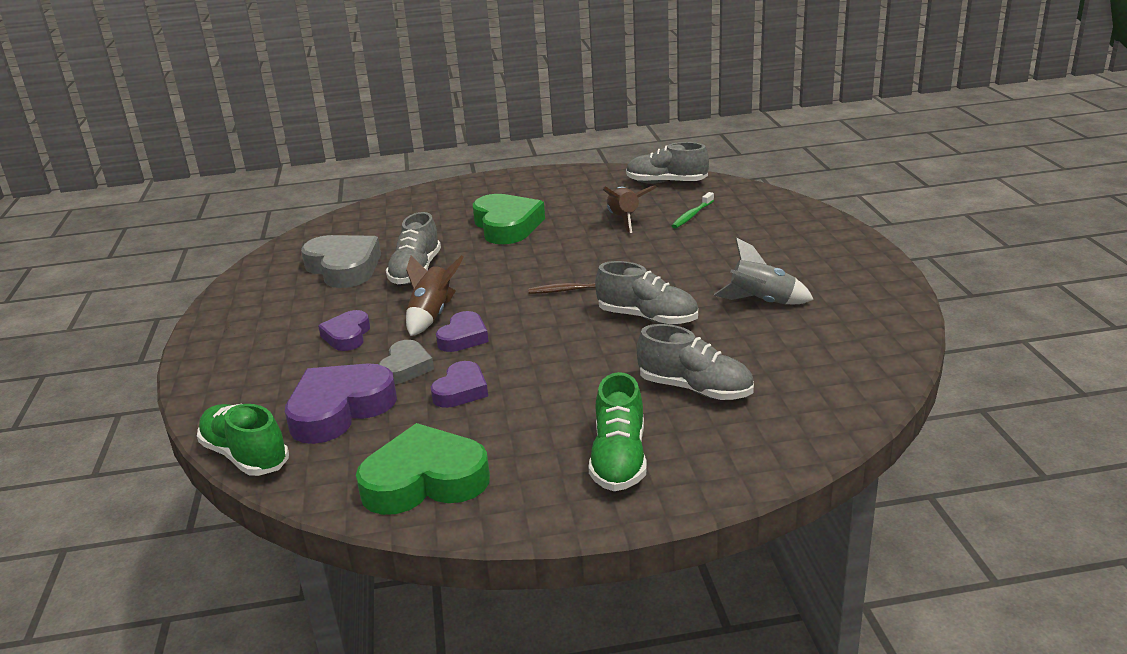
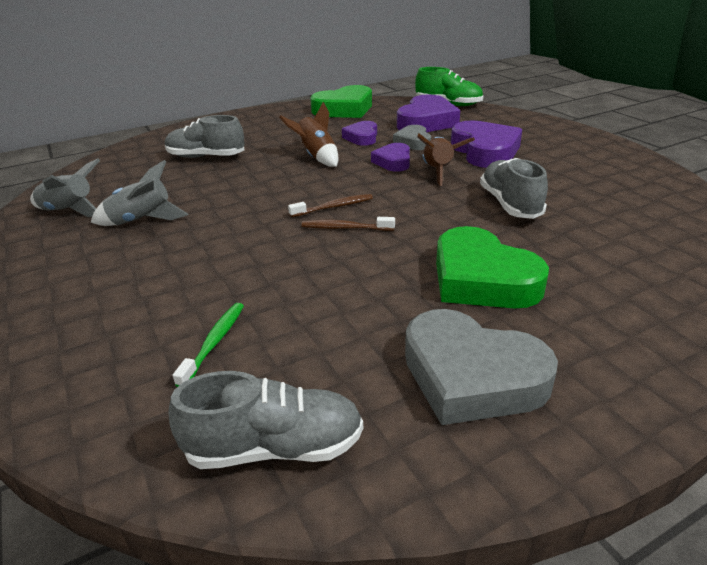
camera: 160 degrees right, 5 degrees up
(344, 268) = (590, 197): grey heart -> grey heart (471, 376)
(347, 336) = (485, 151): purple heart -> purple heart, size x1.75
(572, 269) = (345, 228): none -> brown toothbrush
(619, 459) = (247, 126): green shoe -> none
(624, 220) = (319, 317): brown rocket -> brown rocket (316, 157)
(647, 318) = (249, 193): grey shoe -> none
(849, 324) = (69, 211): none -> grey rocket

